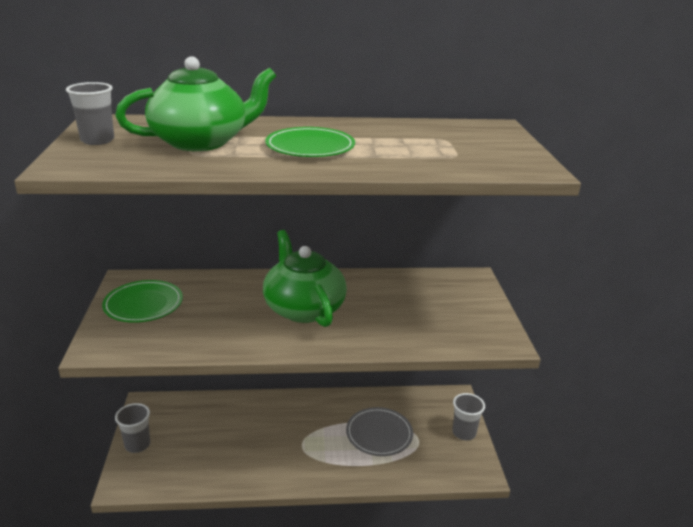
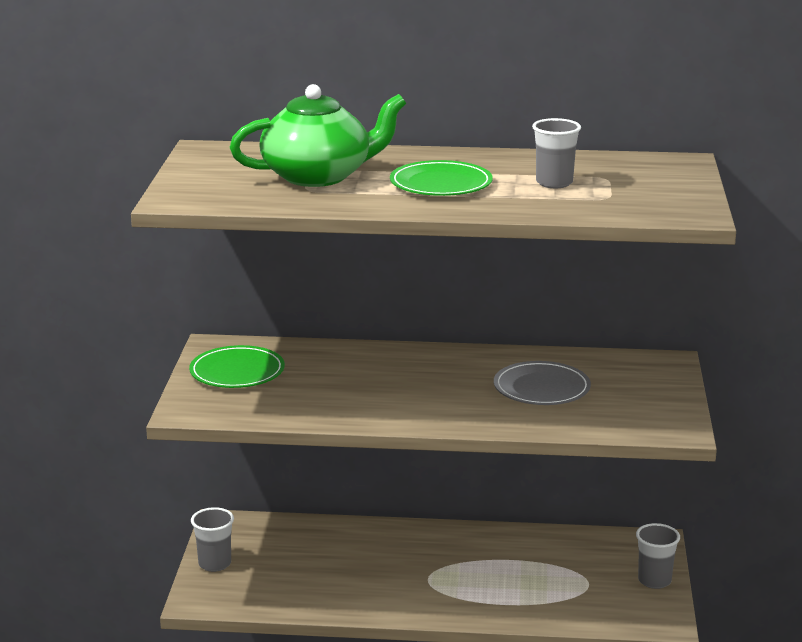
camera: 10 degrees right, 5 degrees down
(97, 140) = (205, 172): grey cup -> grey cup (554, 183)
(303, 308) = (433, 384): green teapot -> none
(379, 434) = (535, 574): grey plate -> grey plate (541, 388)

